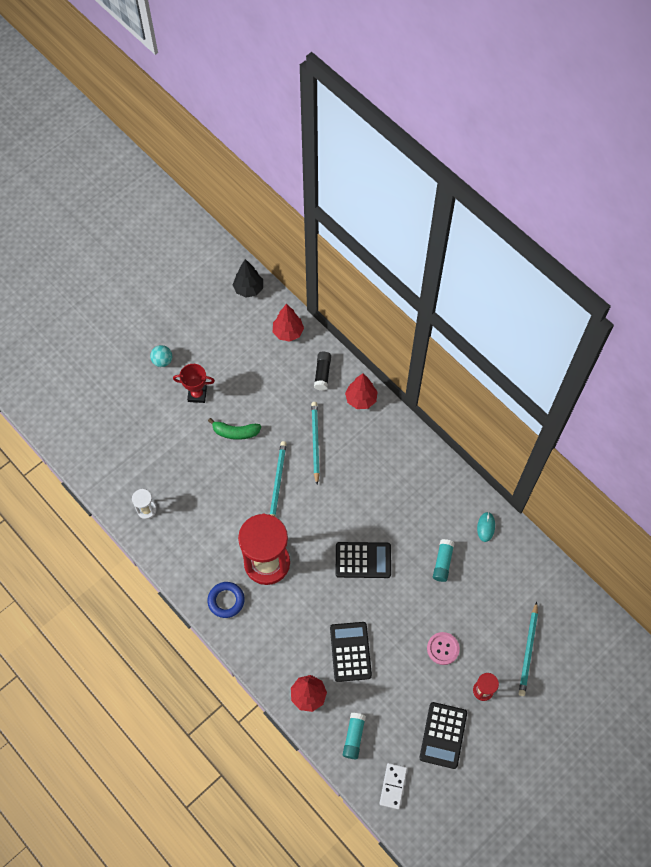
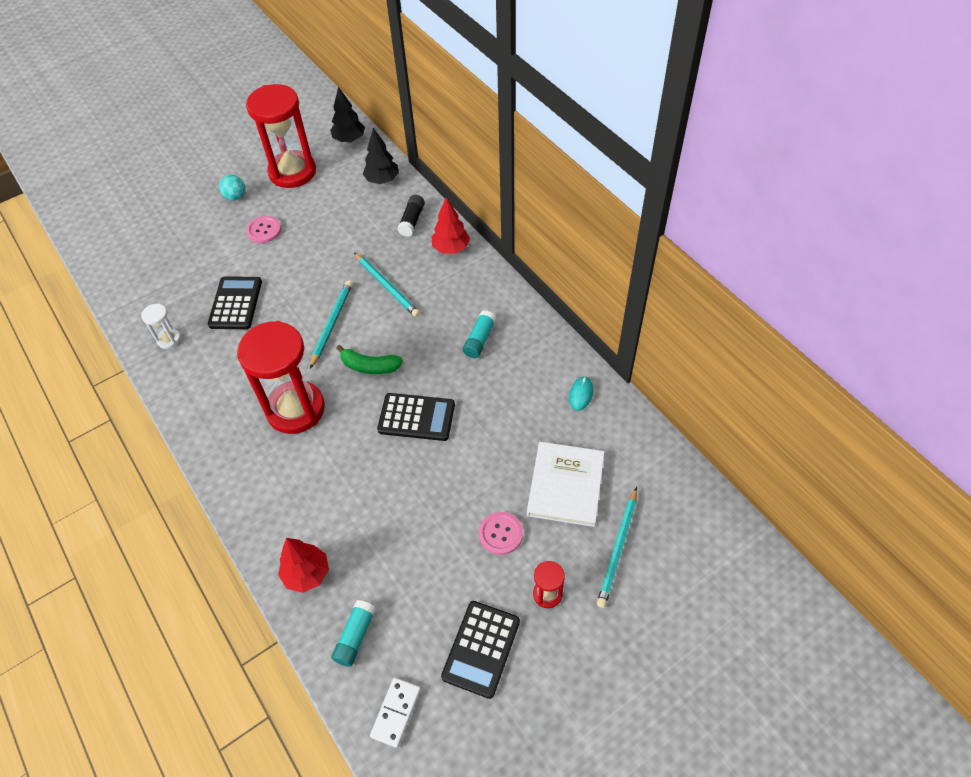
camera: 10 degrees right, 10 degrees down
(197, 394) = (264, 230): red trophy -> pink button
(206, 329) = (292, 172): none -> red hourglass
(226, 600) = (232, 447): blue ring -> none
(235, 432) = (296, 270): green banana -> green banana (369, 366)
(288, 332) = (382, 180): red tree -> black tree
(315, 442) = (387, 286): turquoise pencil -> turquoise pencil turned 135 degrees clockwise
(350, 651) = (376, 524): black calculator -> black calculator (236, 303)
(442, 562) = (518, 430): turquoise glue stick -> turquoise glue stick (479, 339)
(484, 605) = (566, 485): none -> white book

